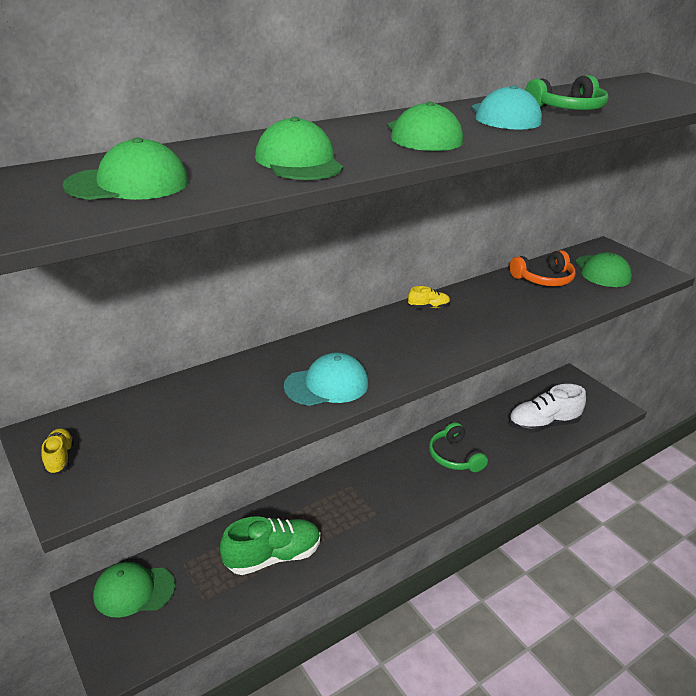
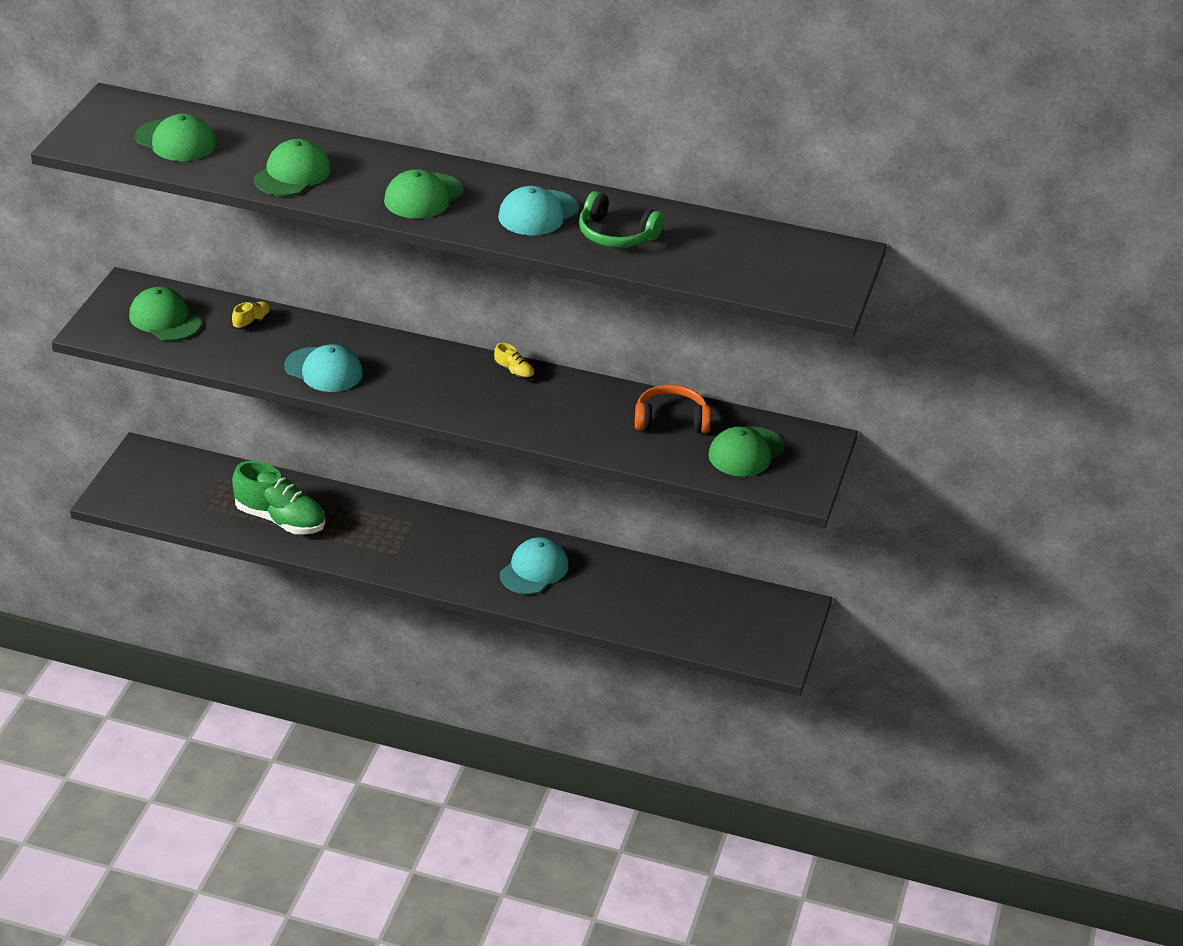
camera: 50 degrees right, 5 degrees up
(59, 458) = (117, 305): yellow shoe -> yellow shoe (252, 322)
(134, 591) = (172, 469): green cap -> green cap (165, 319)
(454, 456) = (534, 570): green headphones -> turquoise cap
(543, 424) = (668, 613): white shoe -> none
(544, 279) = (671, 420): orange headphones -> orange headphones turned 150 degrees clockwise

